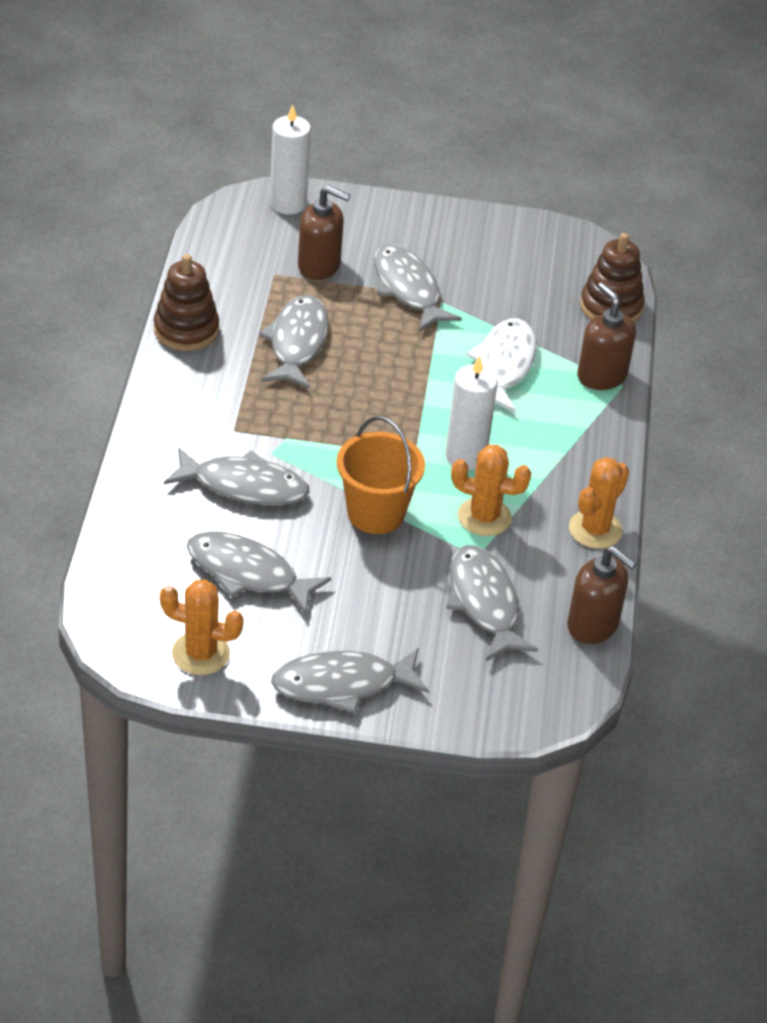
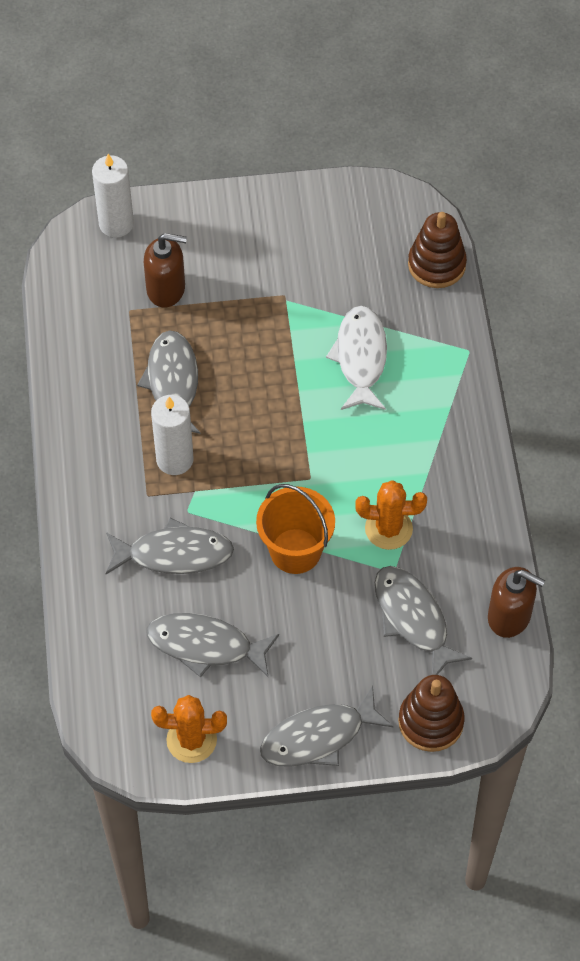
camera: 10 degrees left, 15 degrees up
(186, 330) = (70, 396): brown stacking toy -> brown stacking toy (431, 722)
(408, 289) = (252, 294): grey fish -> none
(466, 456) = (355, 467): white candle -> white candle (174, 459)
(595, 530) = (485, 515): orange cactus -> none
(601, 376) = (448, 345): brown soap dispenser -> none

